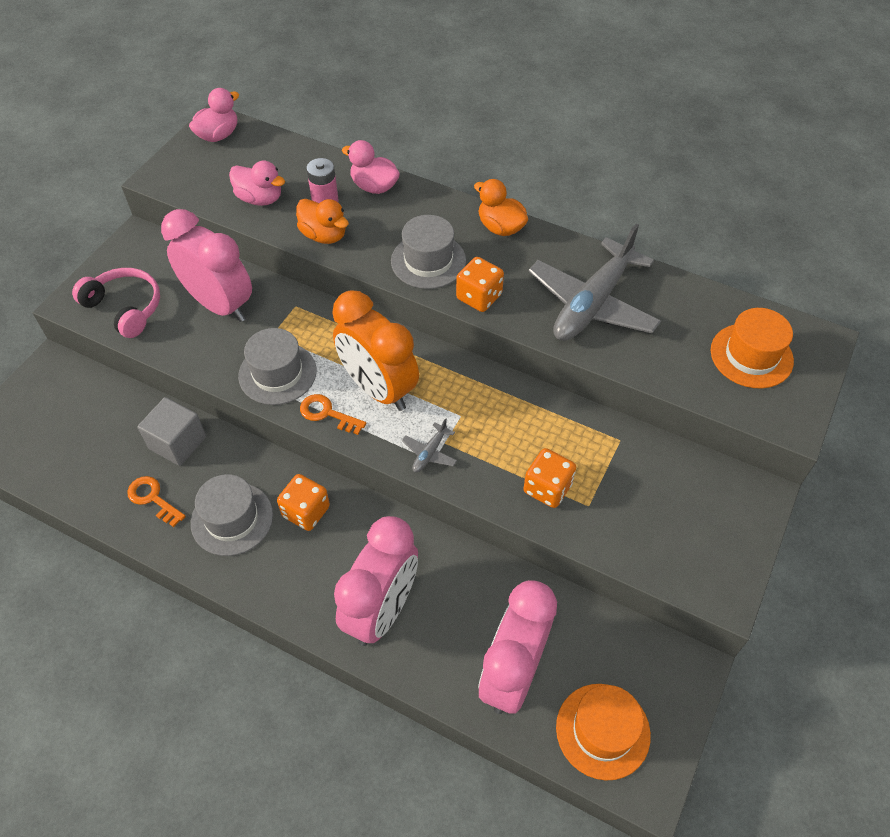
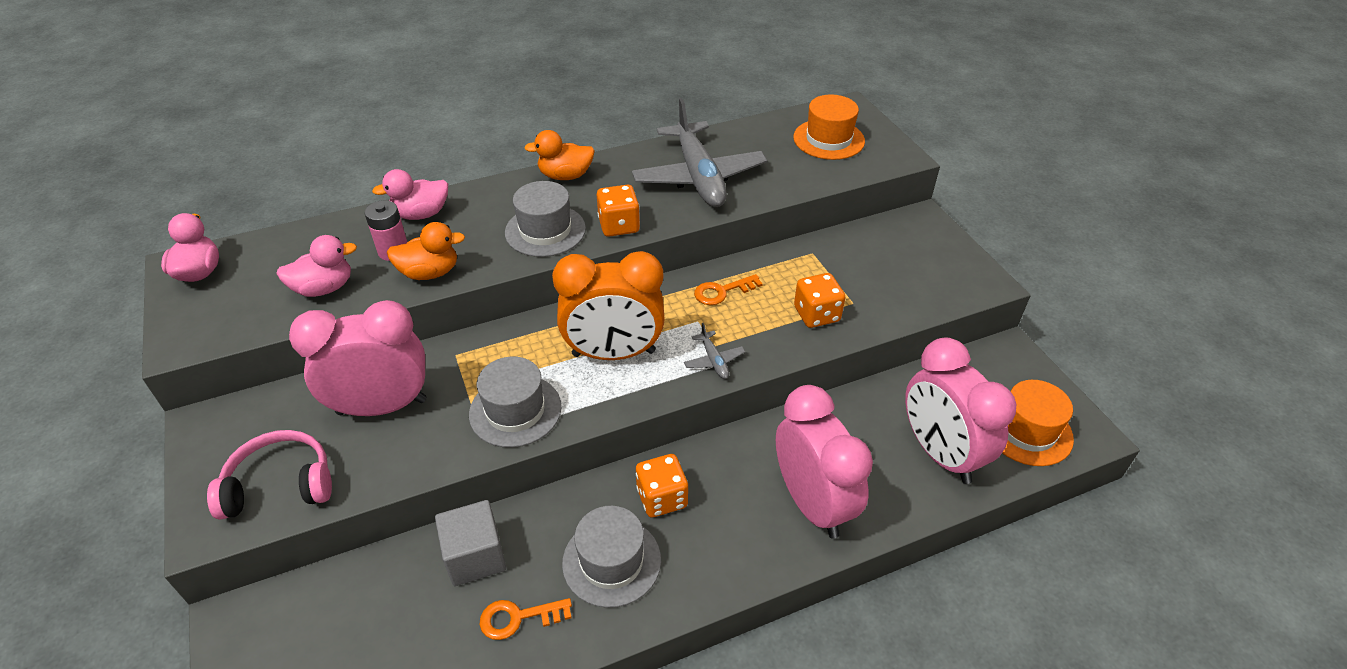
camera: 50 degrees left, 10 degrees down
(327, 413) = (600, 402): orange key -> orange key (722, 291)

